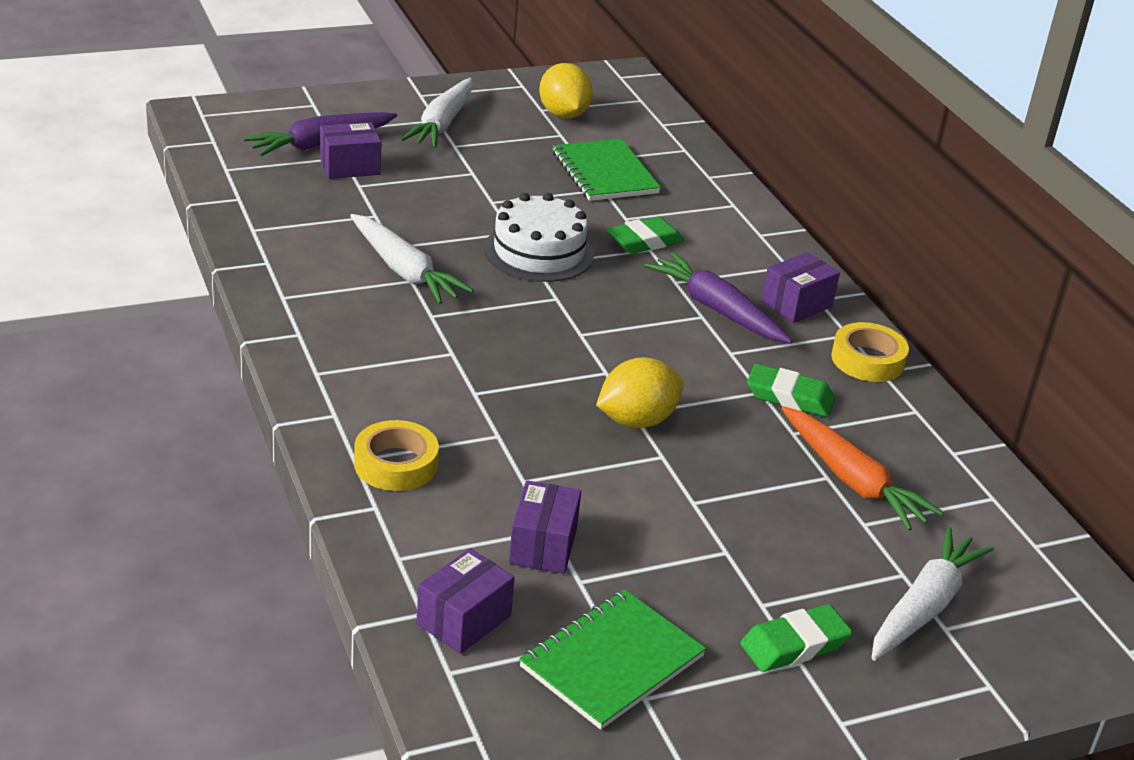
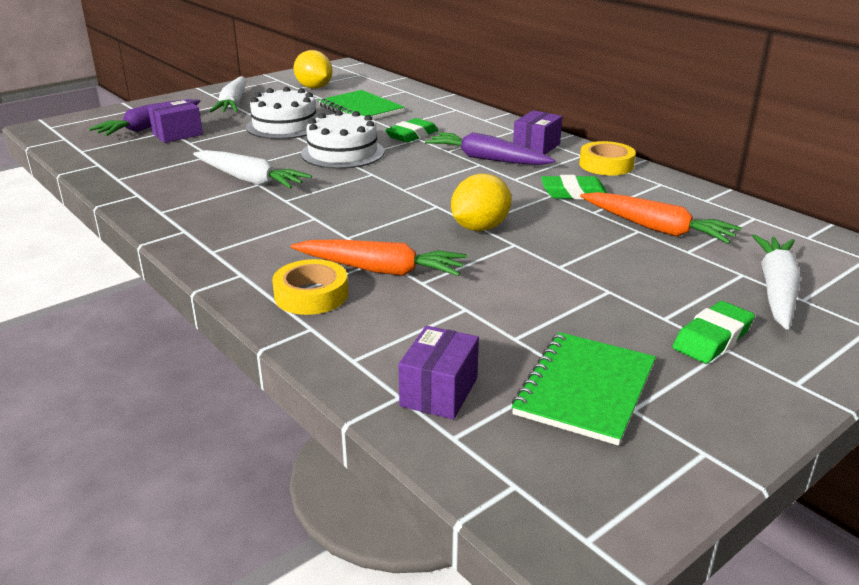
camera: 15 degrees left, 5 degrees down
(487, 451) = (380, 270): none -> orange carrot
(489, 183) = (284, 126): none -> white cake
(543, 546) = (468, 321): purple box -> none

